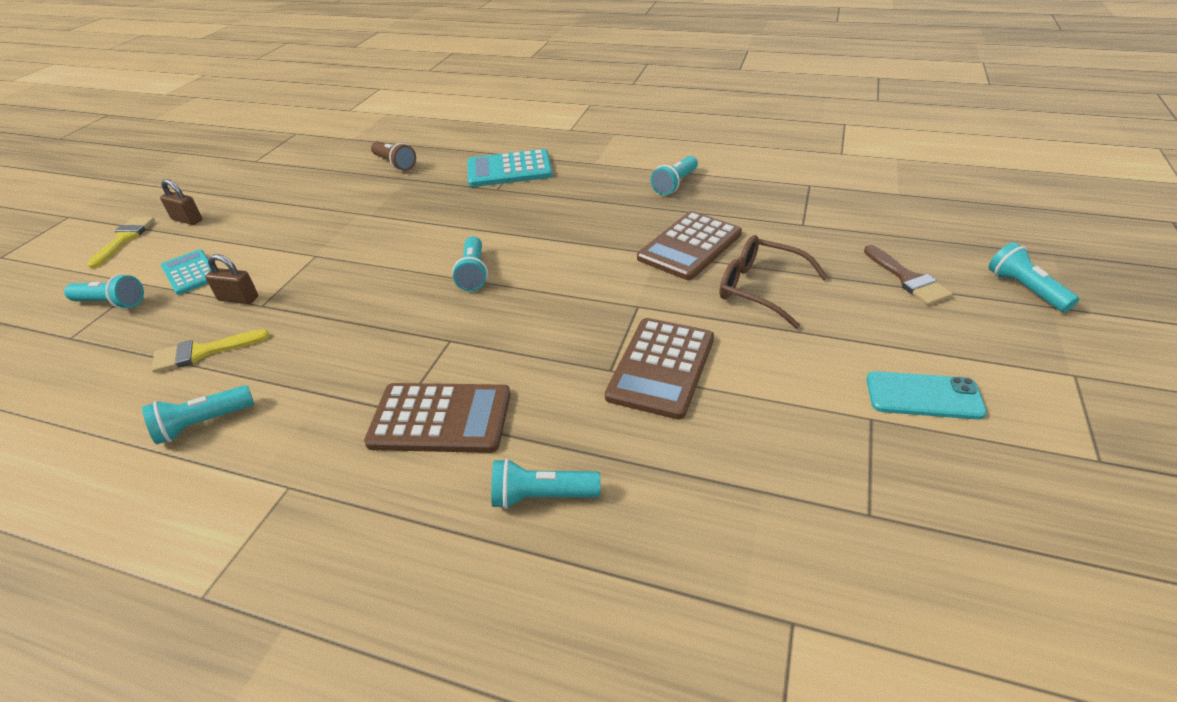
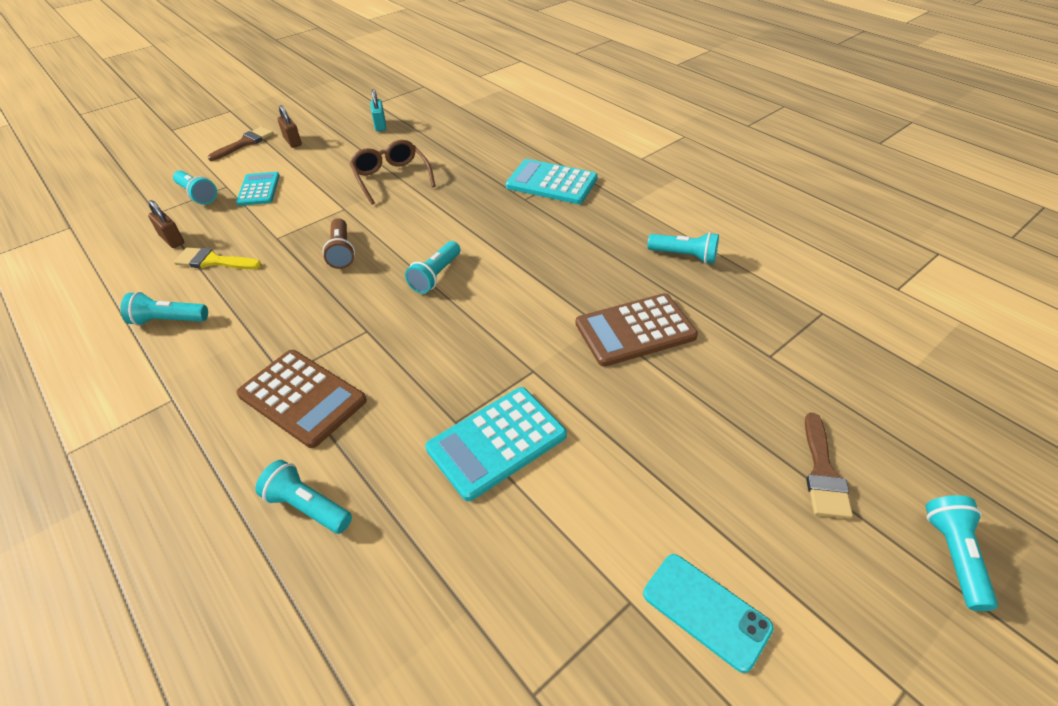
camera: 30 degrees right, 5 degrees up
(124, 239) = (245, 143): yellow brush -> brown brush
(238, 298) = (268, 225): brown padlock -> brown padlock (172, 239)
(281, 177) = (380, 125): none -> turquoise padlock
(395, 164) = (469, 142): brown flashlight -> brown flashlight (341, 252)
(661, 367) = (496, 442): brown calculator -> turquoise calculator
(675, 184) = (684, 256): turquoise flashlight -> turquoise flashlight turned 135 degrees counterclockwise
(760, 288) = (658, 407): brown glasses -> brown glasses (391, 177)

